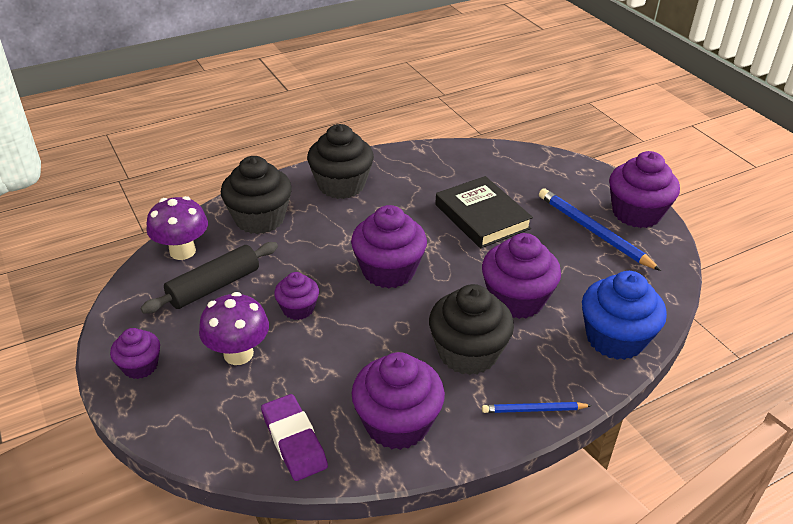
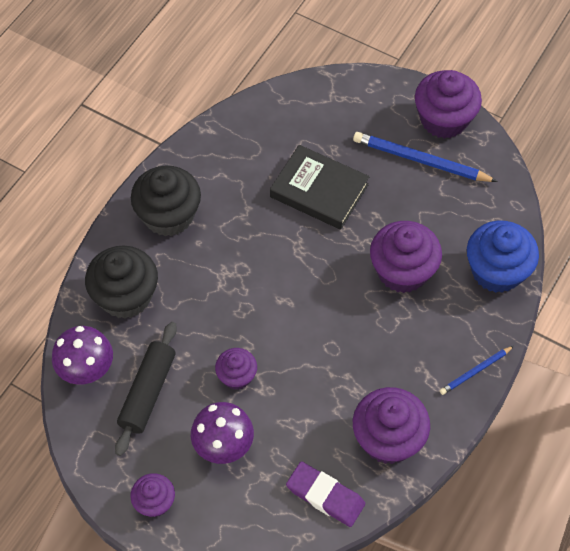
camera: 30 degrees left, 20 degrees up
(388, 271) = (281, 295): purple cupcake -> none
(468, 353) = (398, 346): black cupcake -> none

